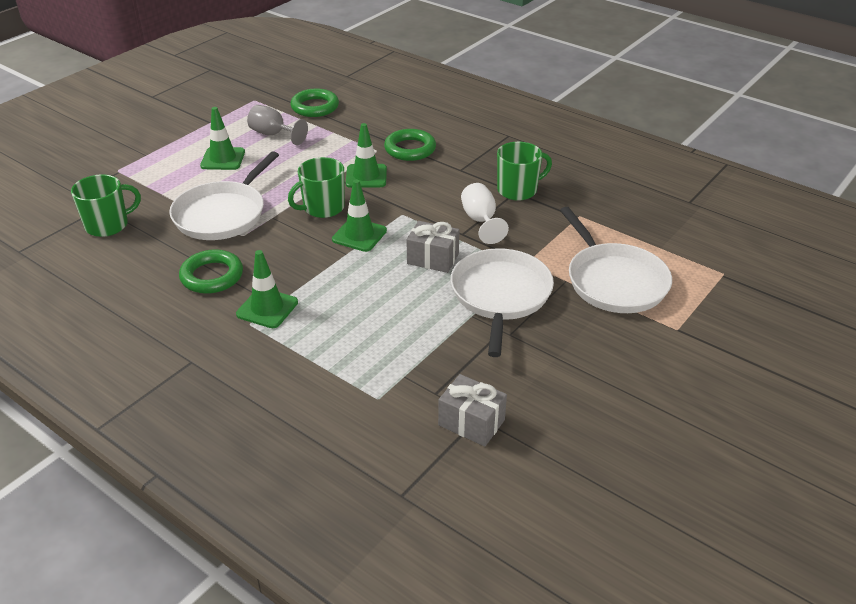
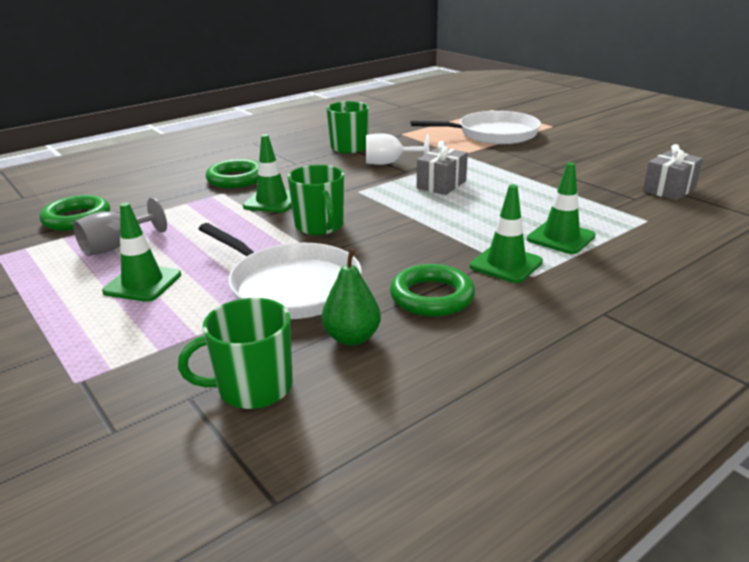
camera: 75 degrees left, 10 degrees down
(108, 225) = (253, 387): green mug -> green mug turned 90 degrees counterclockwise
(158, 250) = (352, 338): none -> green pear
(359, 235) = (385, 211): green traffic cone -> green traffic cone (560, 238)
(500, 296) = (504, 166): white pan -> none

